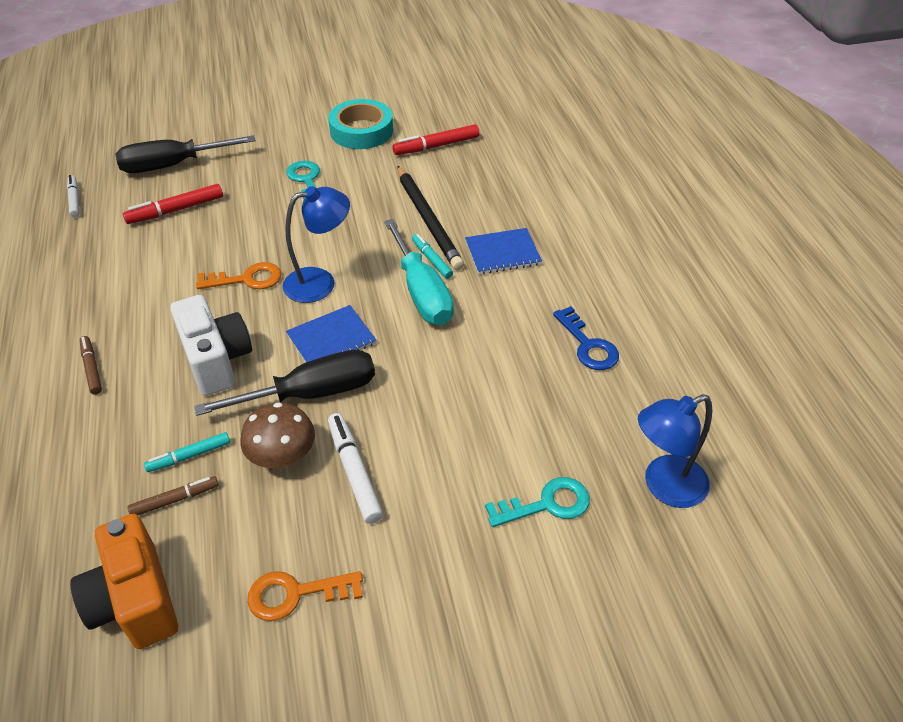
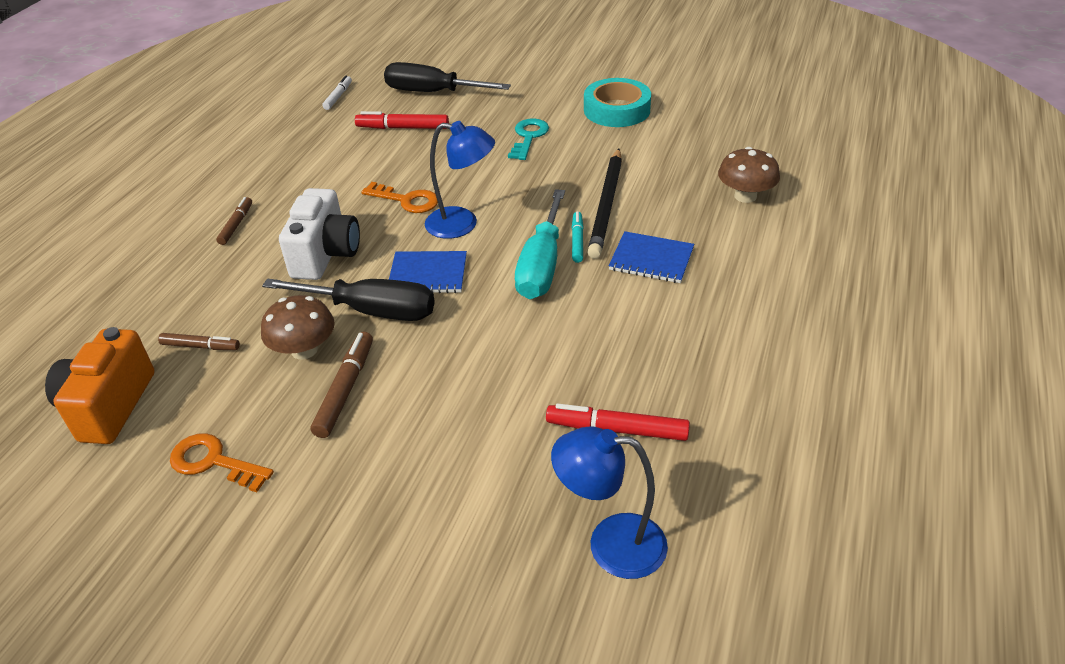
camera: 35 degrees right, 5 degrees down
(189, 456) = (240, 319): turquoise marker -> none
(354, 472) = (345, 389): white marker -> brown marker
(436, 146) = (676, 143): red marker -> red marker (617, 429)
(527, 174) = (745, 196): none -> brown mushroom
(547, 504) = (480, 499): turquoise key -> none
(588, 345) = (658, 376): blue key -> none

